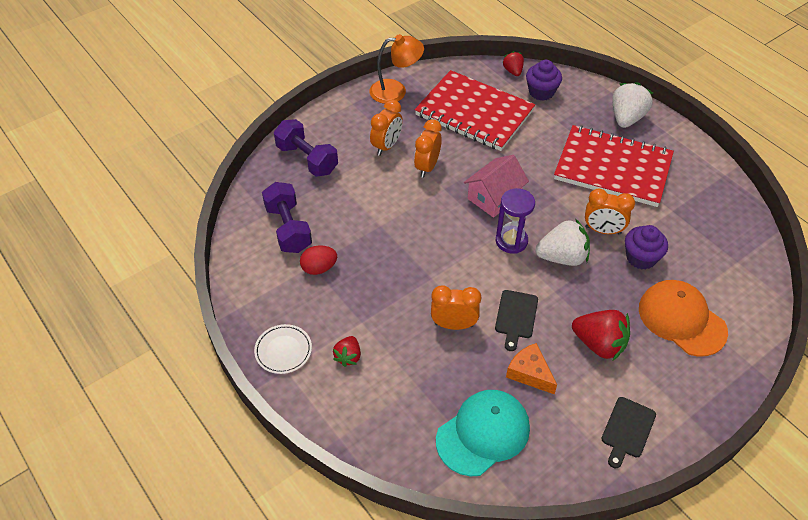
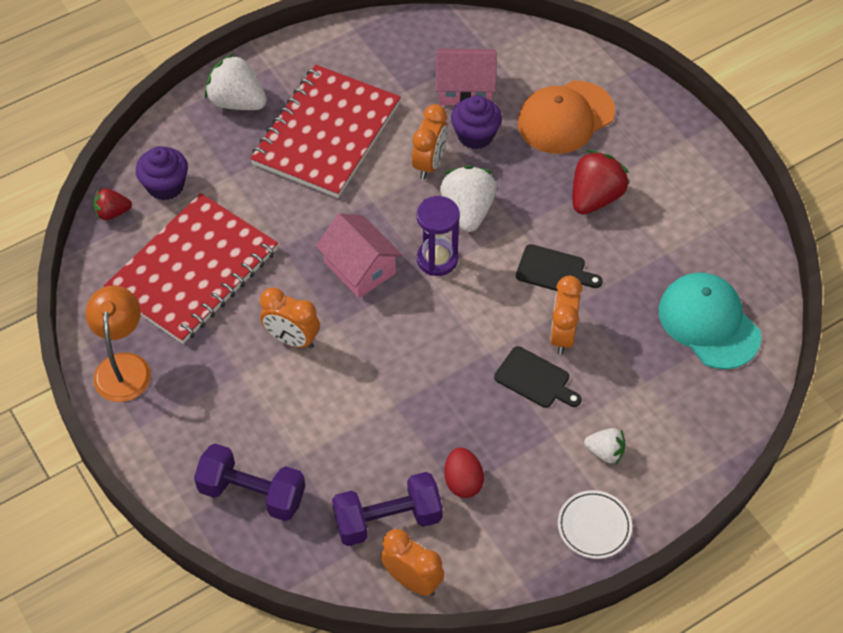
camera: 85 degrees left, 5 degrees up
(307, 159) = (252, 493): purple dumbbell -> purple dumbbell turned 60 degrees clockwise
(348, 356) = (605, 452): red strawberry -> white strawberry
(386, 146) = (242, 386): orange clock -> orange clock (412, 580)
(529, 373) = (632, 268): orange cheese -> none
(627, 430) = (702, 193): black cutting board -> black cutting board (535, 379)
(688, 248) = (465, 89): none -> pink house

